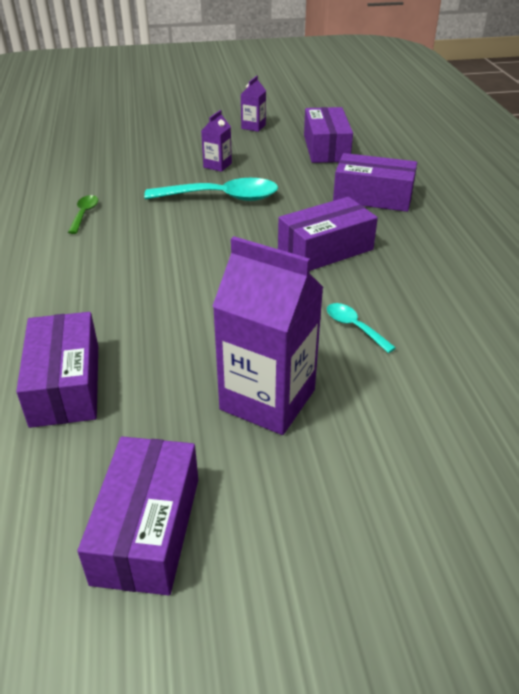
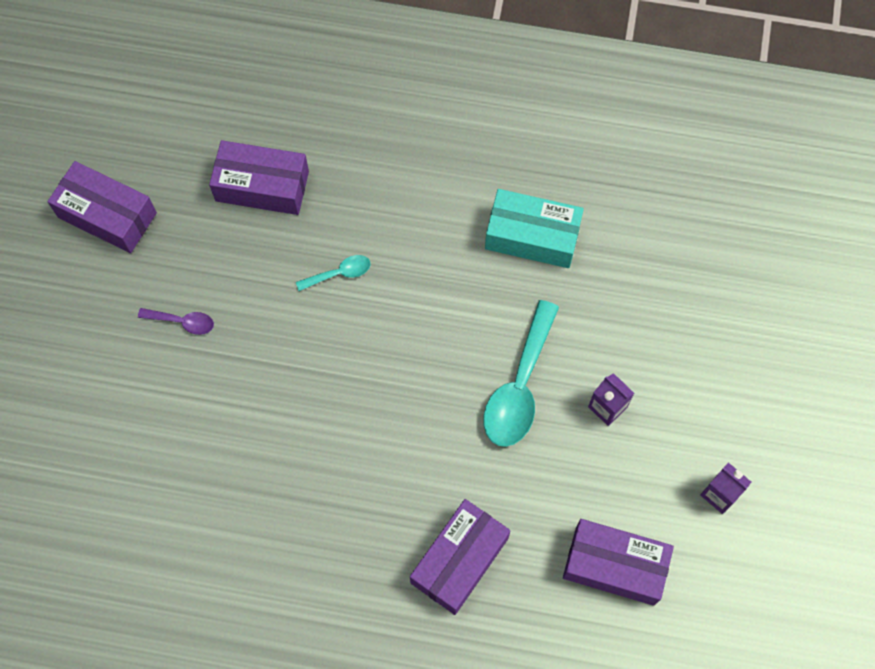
camera: 110 degrees right, 30 degrees up
(84, 214) = (532, 236): green spoon -> turquoise box
(267, 399) = (182, 322): purple carton -> purple spoon
(325, 249) = (368, 454): purple box -> none
(354, 327) = (236, 425): turquoise spoon -> turquoise spoon (339, 273)

